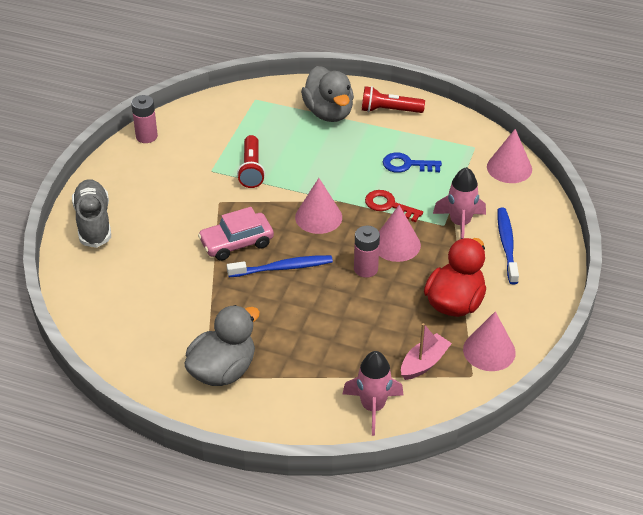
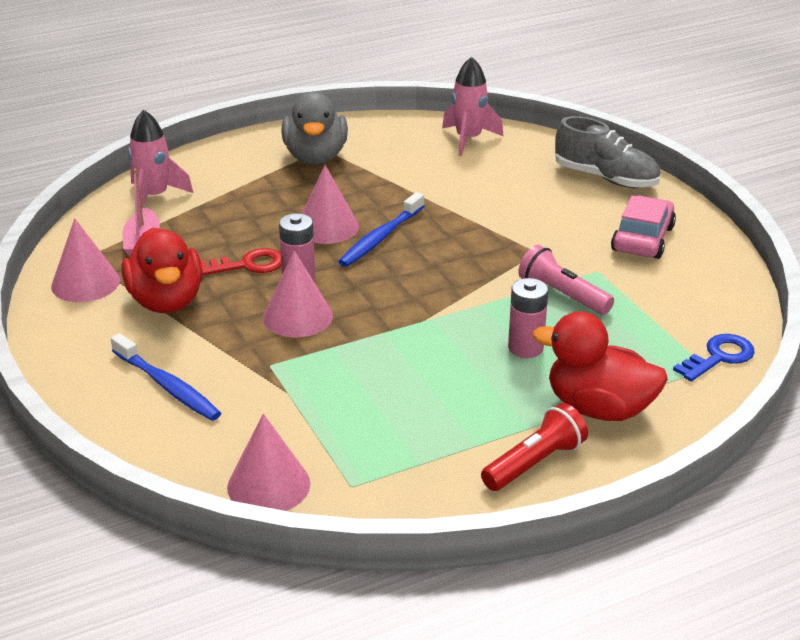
camera: 135 degrees right, 10 degrees down
(146, 136) = (721, 261): pink battery -> pink battery (525, 348)
(236, 243) = (457, 232): pink car -> pink car (642, 239)
(251, 169) = (562, 295): red flashlight -> pink flashlight
(318, 217) = (417, 294): pink cone -> pink cone (327, 227)
(328, 113) = (599, 408): grey duck -> red duck
(389, 205) = (360, 348): red key -> red key (248, 265)
(407, 165) = (406, 405): blue key -> blue key (719, 357)
(460, 223) = (252, 377): pink rocket -> pink rocket (468, 139)

